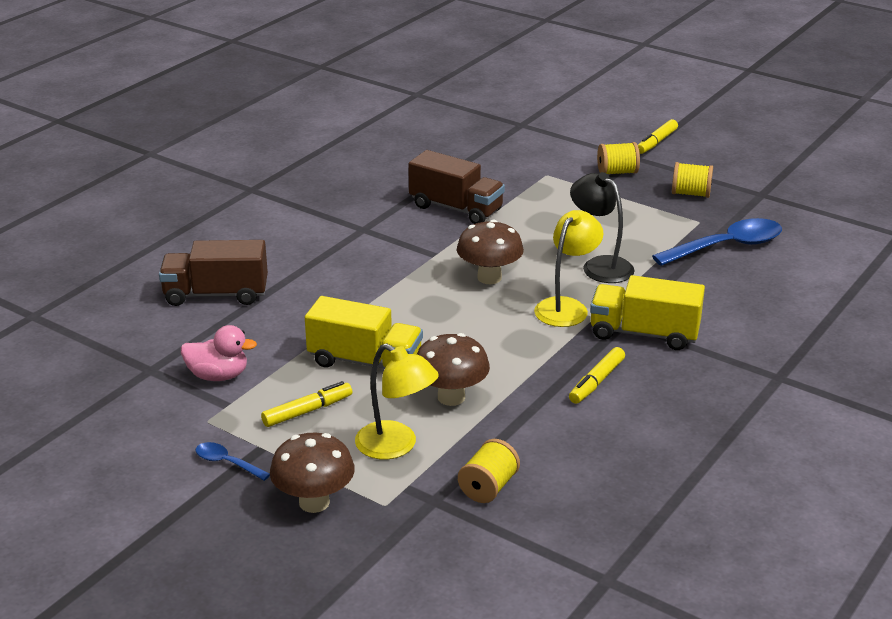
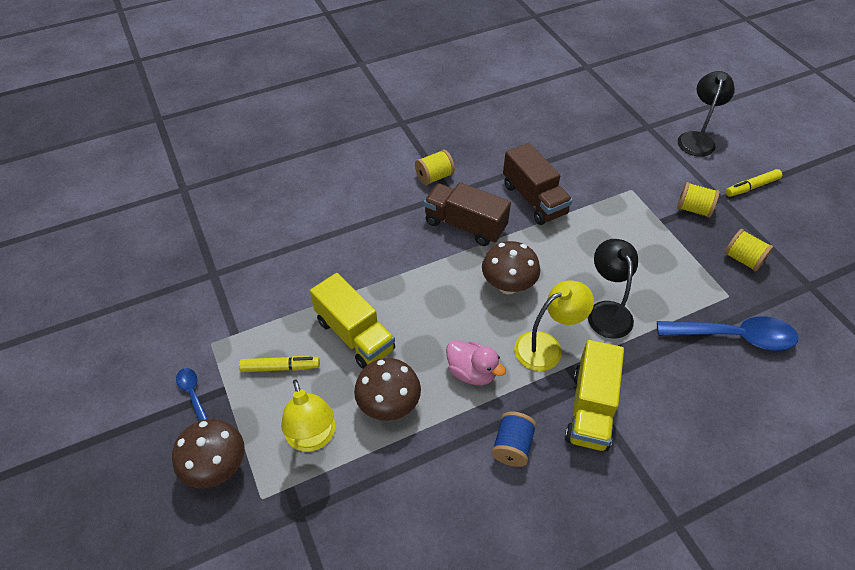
camera: 30 degrees right, 20 degrees up
(216, 294) = (305, 218): brown truck -> brown truck (465, 225)
(218, 376) = (249, 301): pink duck -> pink duck (472, 372)
(488, 487) = (346, 523): yellow spool -> yellow spool (434, 177)
(576, 121) = (697, 139): none -> black lamp
(596, 382) = (512, 446): yellow marker -> blue spool
(644, 333) = (590, 408): yellow truck -> yellow truck turned 120 degrees counterclockwise

